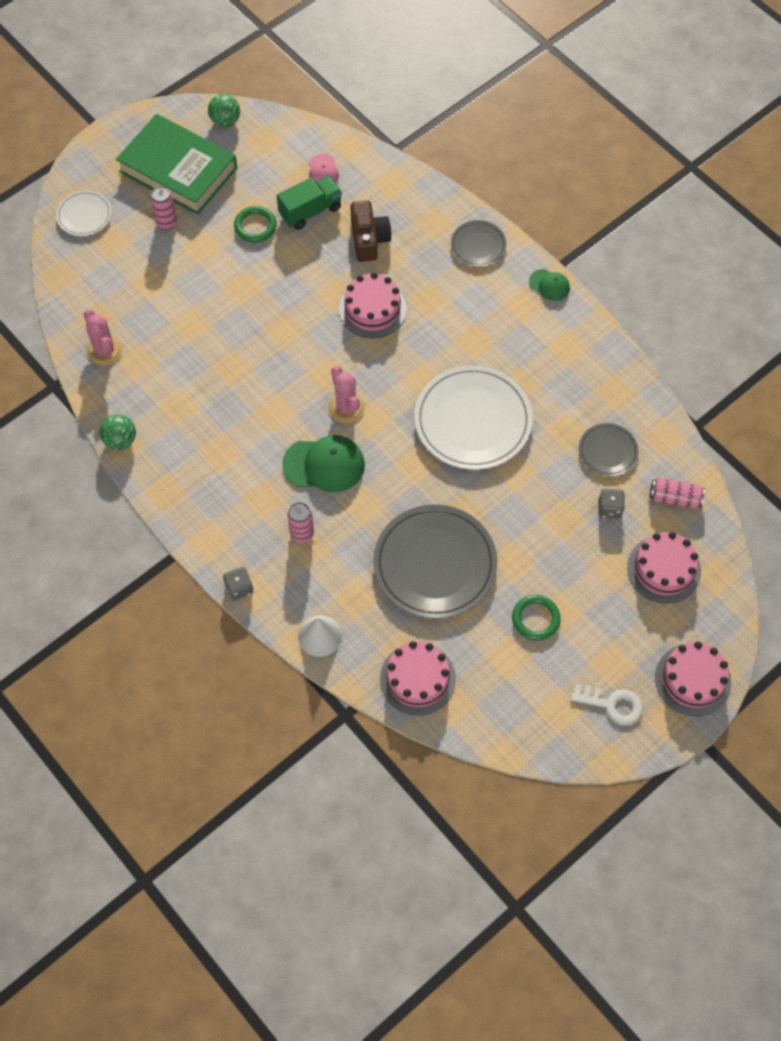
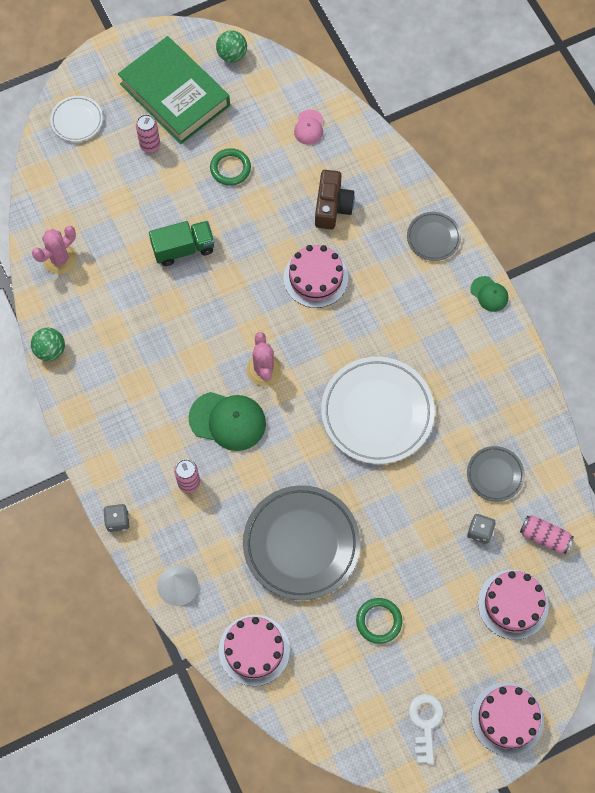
camera: 15 degrees right, 5 degrees up
(104, 350) = (59, 259): pink cactus -> pink cactus turned 60 degrees clockwise
(310, 211) = (286, 165): green truck -> green truck (183, 249)
(612, 704) = (425, 723): white key -> white key turned 120 degrees counterclockwise

